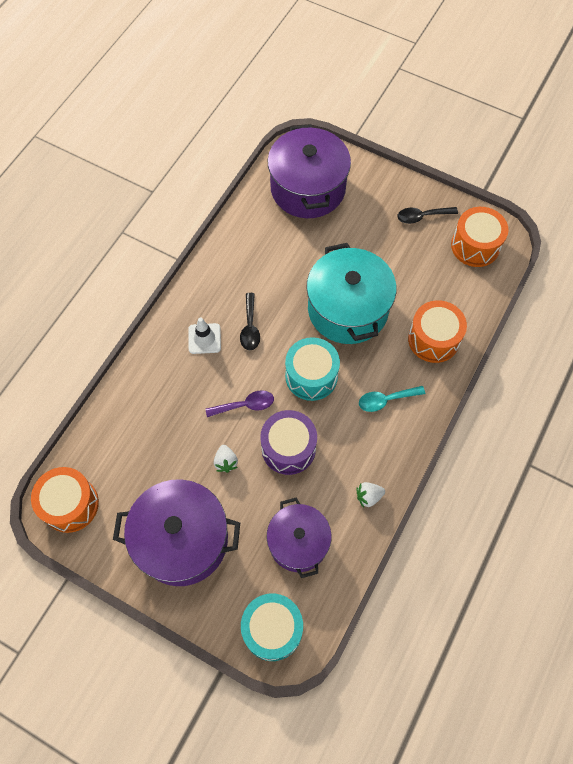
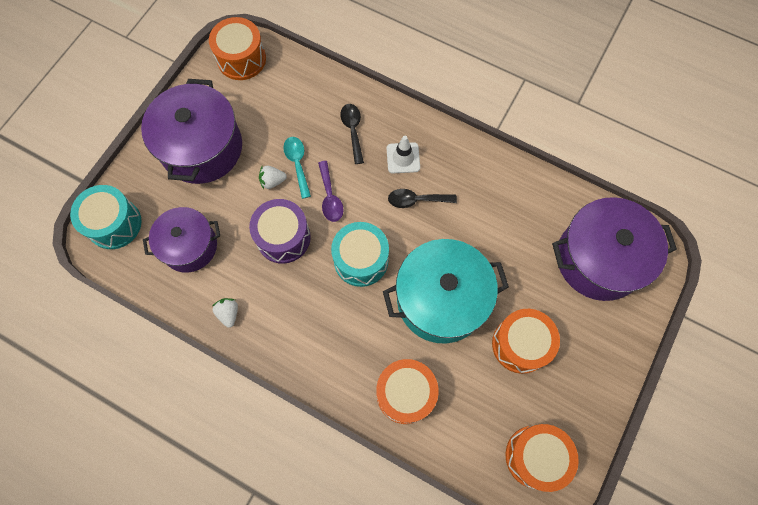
camera: 90 degrees right, 5 degrees up
(385, 250) = (520, 344): none -> orange drum
(386, 400) = (332, 336): turquoise spoon -> turquoise spoon (297, 164)
(422, 216) = (573, 392): black spoon -> black spoon (353, 131)

